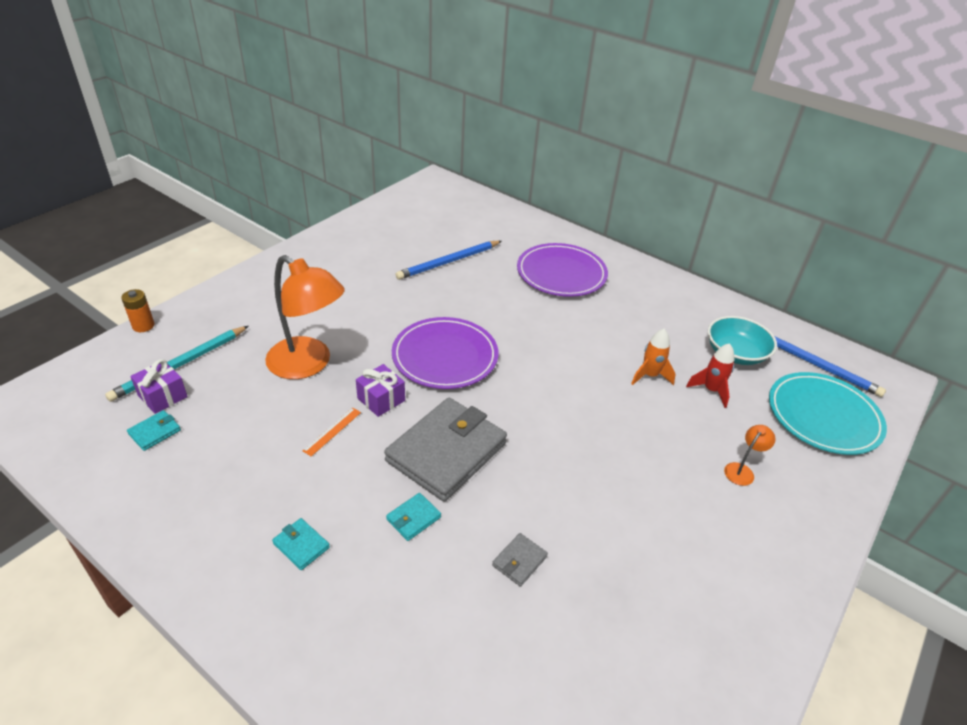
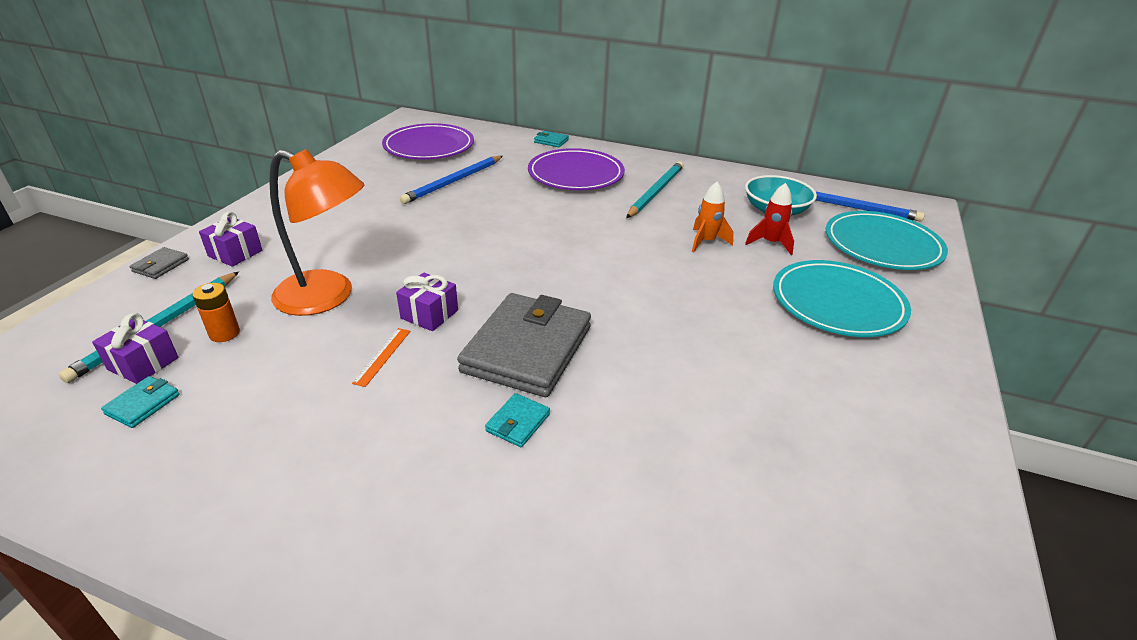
camera: 15 degrees left, 5 degrees down
(143, 326) = (95, 296): orange battery -> orange battery (224, 333)
(251, 305) = (235, 253): none -> purple gift
(301, 545) = (388, 485): turquoise wallet -> turquoise wallet (551, 141)
(445, 356) = (486, 262): purple plate -> purple plate (429, 146)
(519, 561) = (659, 437): grey wallet -> grey wallet (160, 265)
(628, 308) = (656, 192): none -> turquoise pencil
(742, 470) = (837, 303): orange lamp -> turquoise plate

